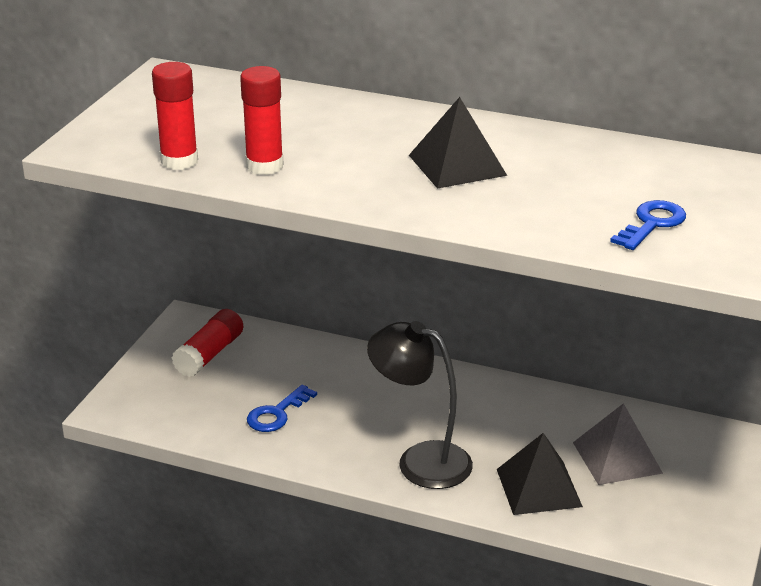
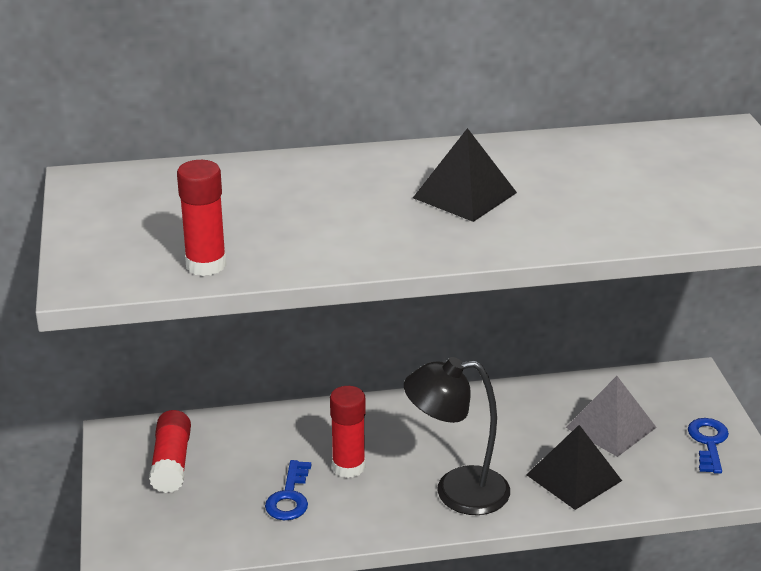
camera: 30 degrees left, 0 degrees up
(264, 166) = (294, 246): red glue stick -> red glue stick (348, 467)
(652, 224) = (677, 201): blue key -> blue key (708, 442)

